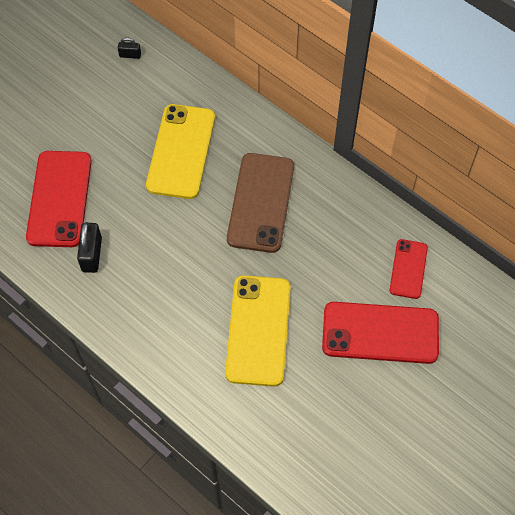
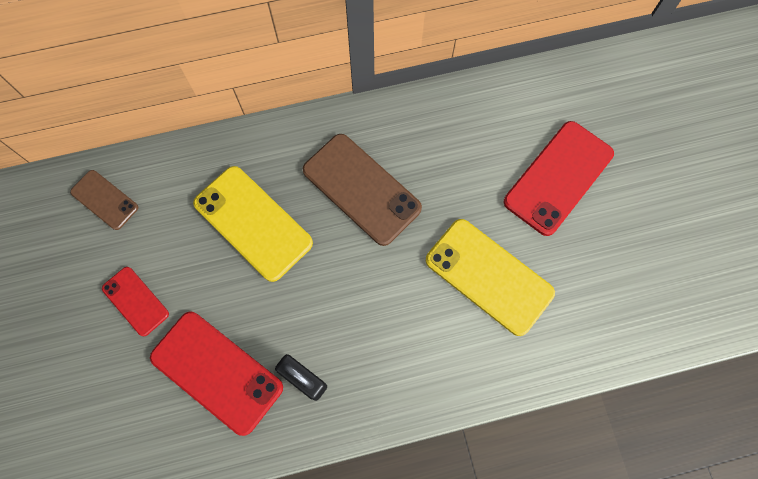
camera: 55 degrees left, 10 degrees up
(130, 55) = (104, 200): black padlock -> brown phone
(408, 269) = (513, 115): red phone -> red phone (135, 301)

